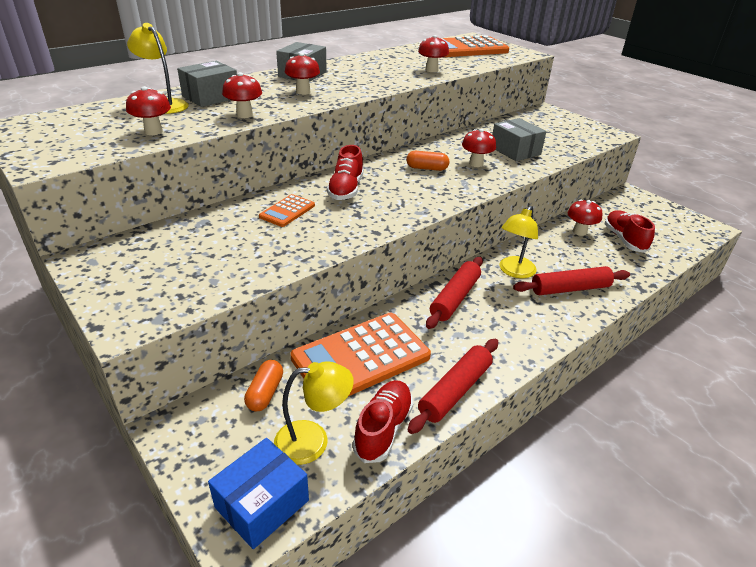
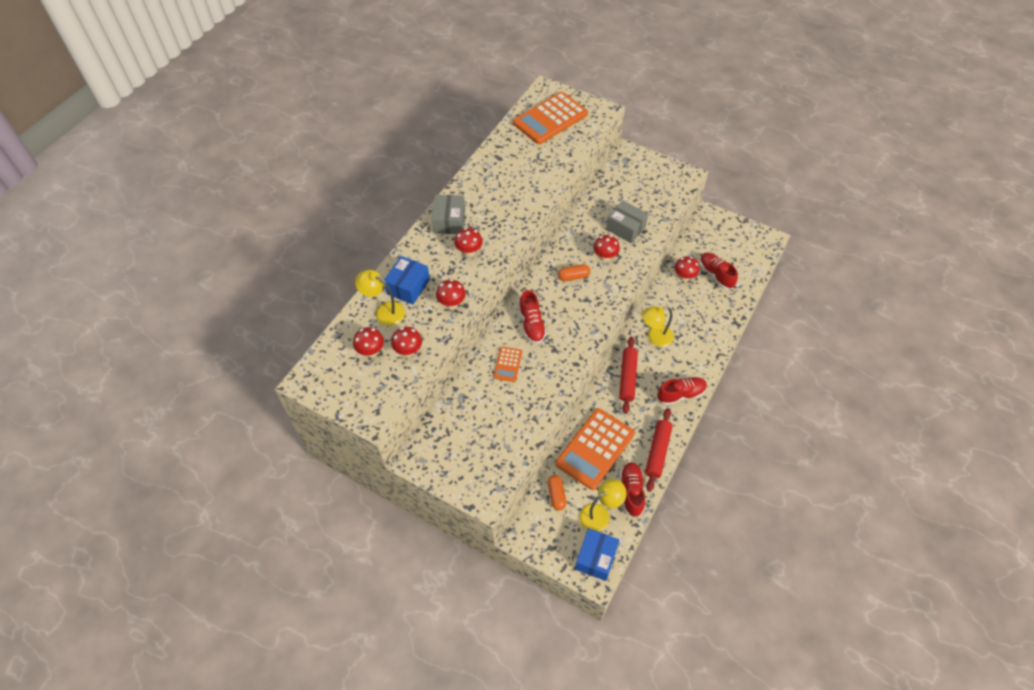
camera: 20 degrees left, 20 degrees up
(211, 97) = (408, 286): grey box -> blue box
(431, 70) = (543, 174): red mushroom -> red mushroom (371, 351)
(514, 272) = (655, 337): yellow lamp -> yellow lamp turned 60 degrees clockwise
(524, 336) = (680, 394): none -> red shoe
(570, 289) = (694, 341): red rolling pin -> none

